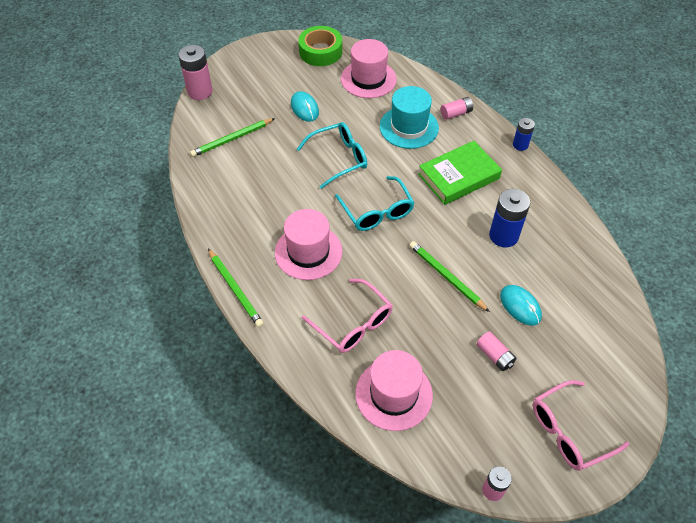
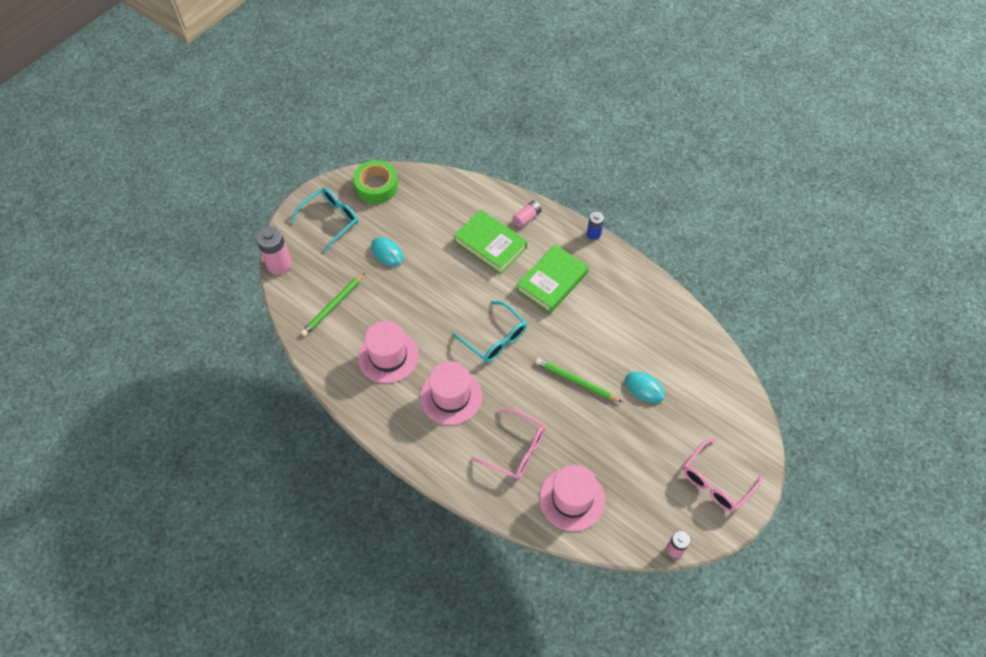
camera: 20 degrees left, 5 degrees up
(235, 289) = (402, 452): green pencil -> none
(339, 158) = (440, 296): turquoise glasses -> turquoise glasses (331, 220)
(368, 79) = (434, 204): pink hat -> pink hat (388, 356)
(409, 127) = (490, 244): turquoise hat -> green book
(495, 355) = (639, 438): pink battery -> none
(503, 236) = (609, 328): blue battery -> none

